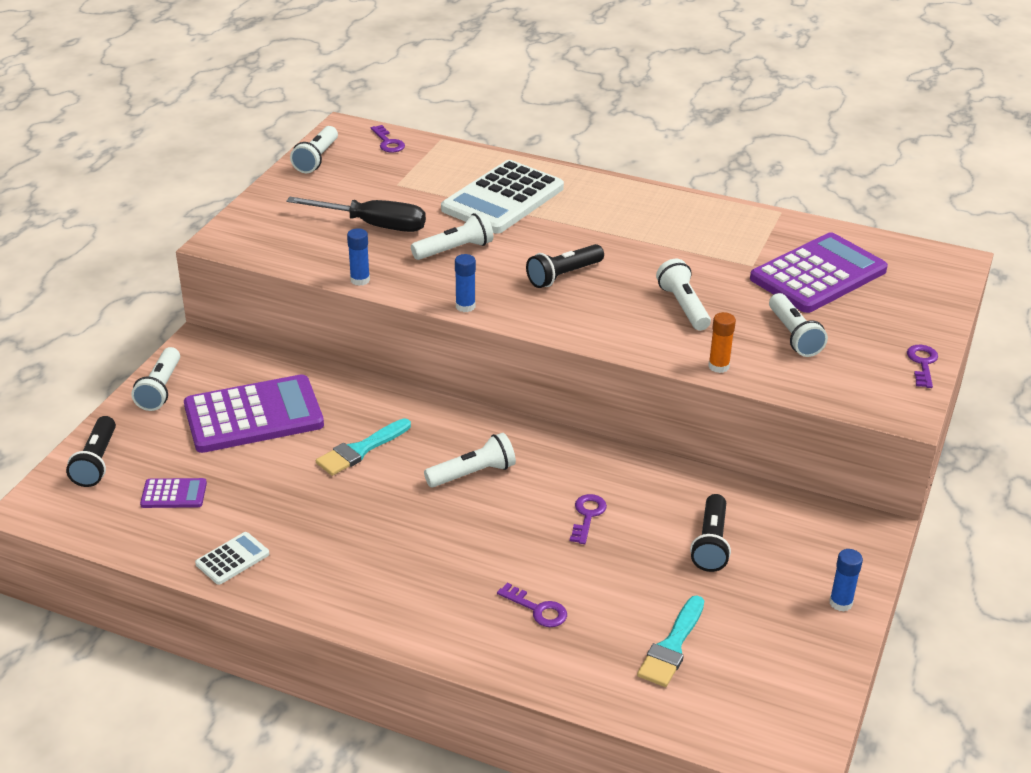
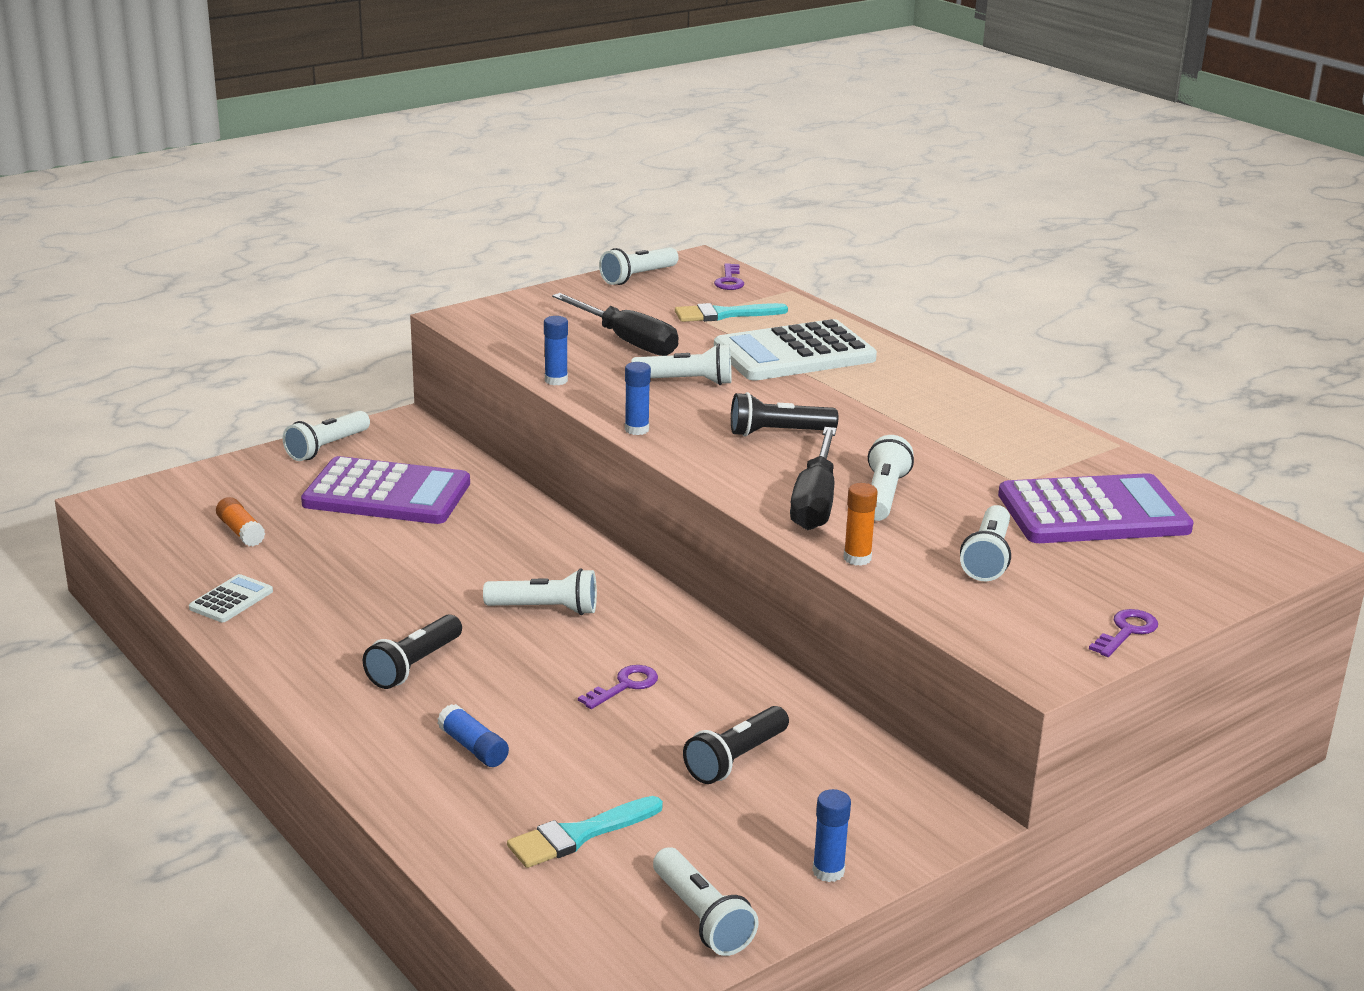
camera: 30 degrees right, 10 degrees down
(96, 462) = (204, 486): black flashlight -> black flashlight (414, 665)
(174, 494) = (241, 532): purple calculator -> orange glue stick
(232, 559) = (231, 600): white calculator -> white calculator turned 45 degrees counterclockwise
(361, 449) = (456, 553): turquoise brush -> turquoise brush (724, 314)
(537, 609) = (473, 747): purple key -> blue glue stick
(646, 328) = (815, 501): none -> black screwdriver
(802, 672) = (701, 918): none -> white flashlight

